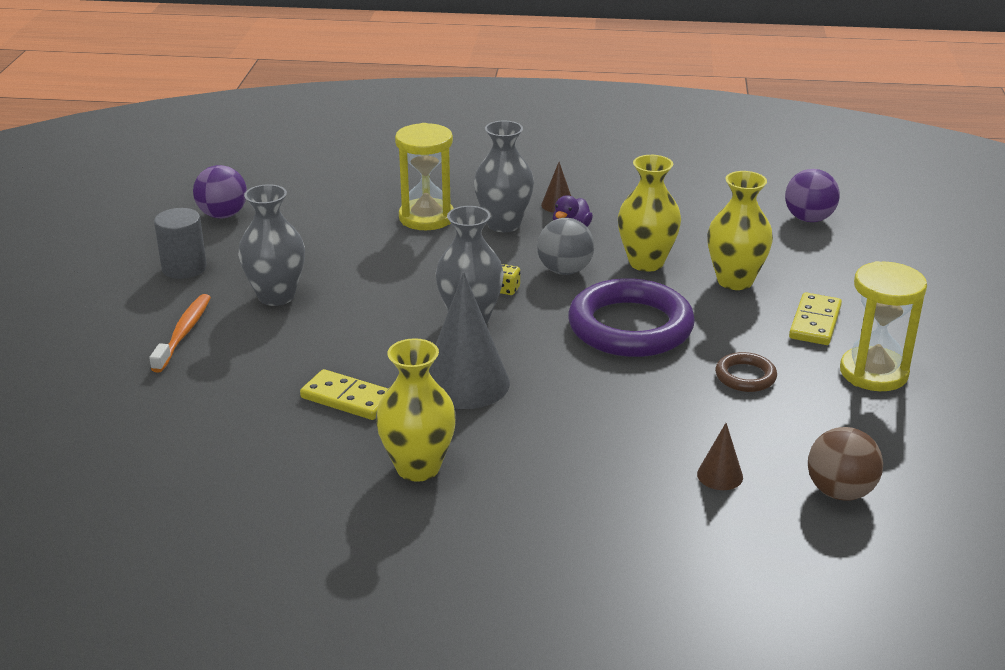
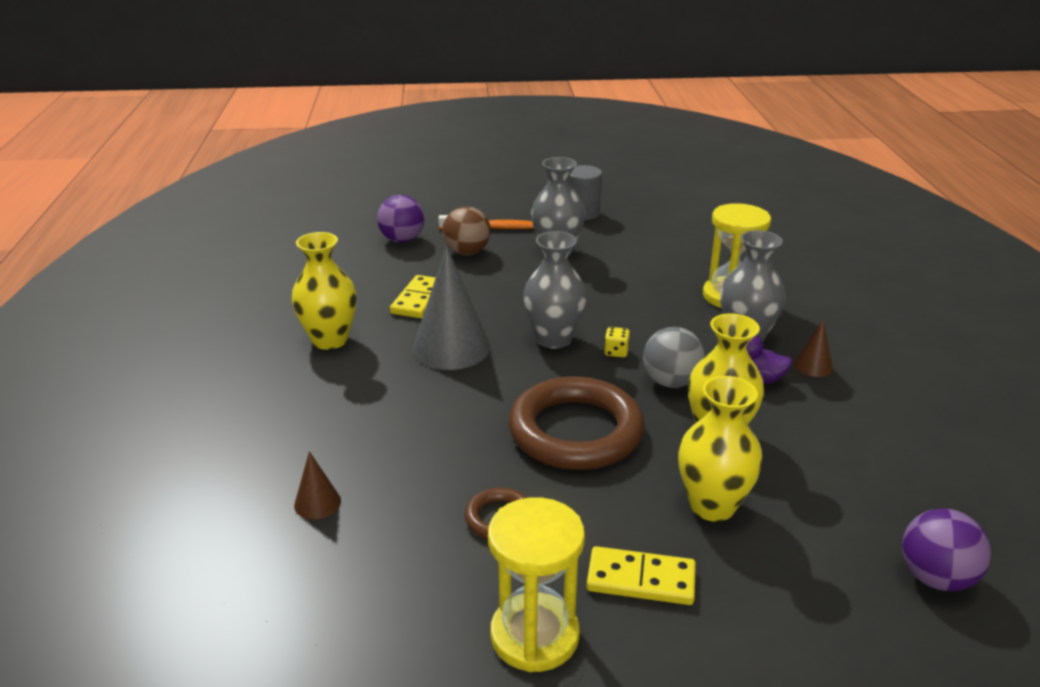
camera: 80 degrees right, 0 degrees up
(223, 215) = (672, 212): purple ball -> purple ball (402, 240)
(630, 327) = (575, 431): purple ring -> brown ring
(840, 492) = (286, 594): brown ball -> brown ball (467, 252)

